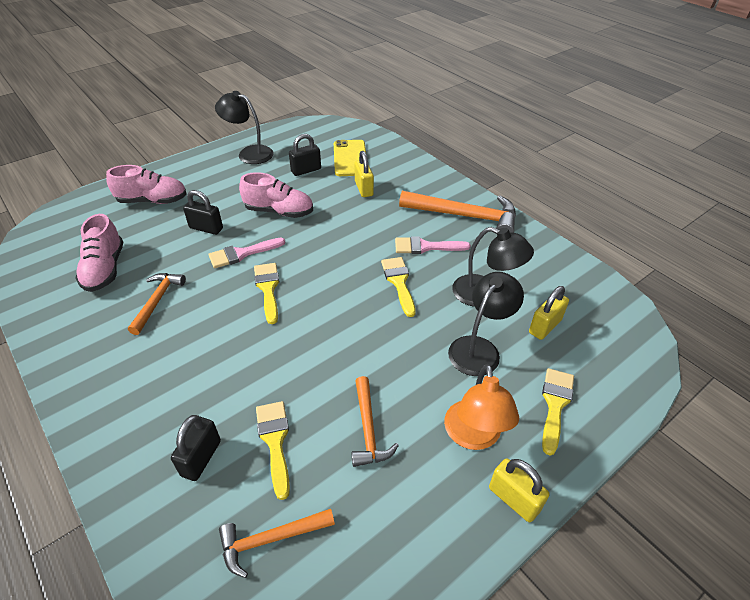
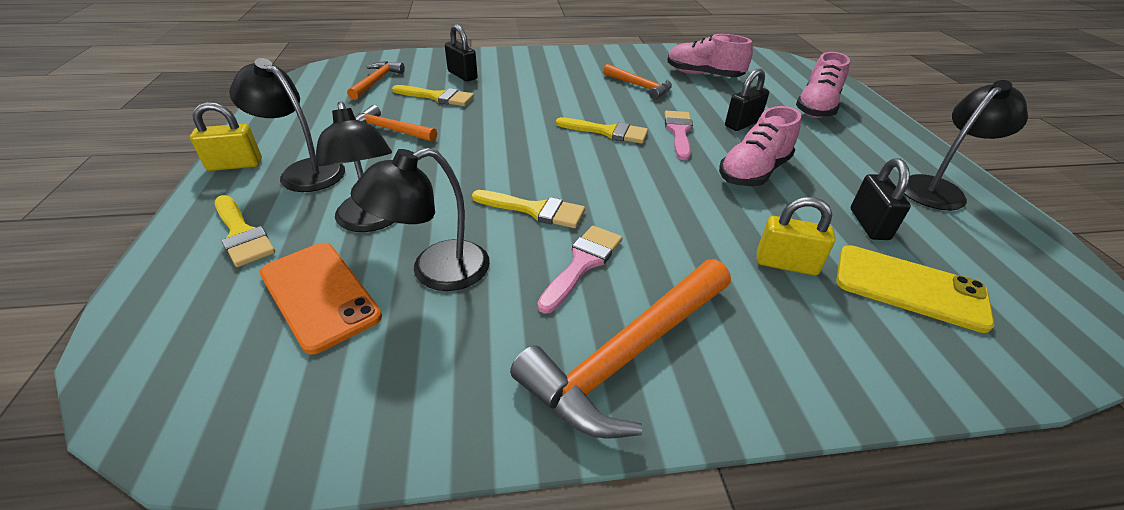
camera: 120 degrees right, 5 degrees down
(473, 436) = (304, 171): orange lamp -> black lamp
(545, 326) = (319, 295): yellow padlock -> orange phone

